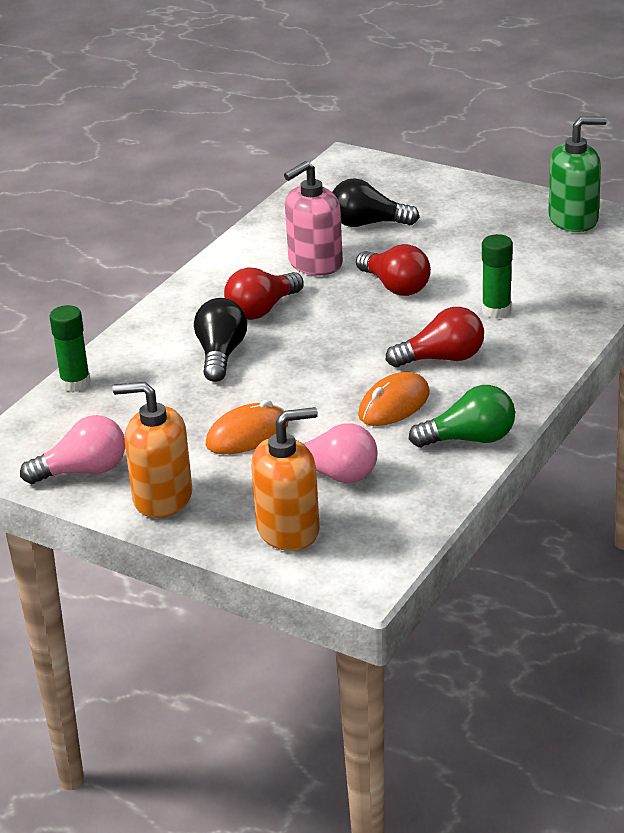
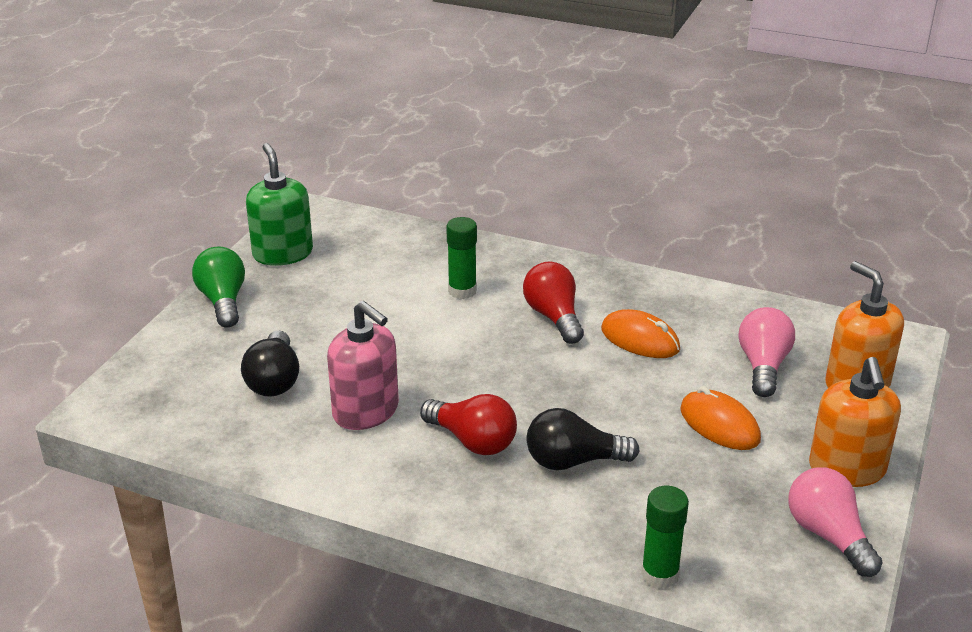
camera: 100 degrees left, 0 degrees up
(395, 287) = (418, 352): red light bulb -> none
(470, 439) = (681, 297): green light bulb -> green light bulb (223, 301)

